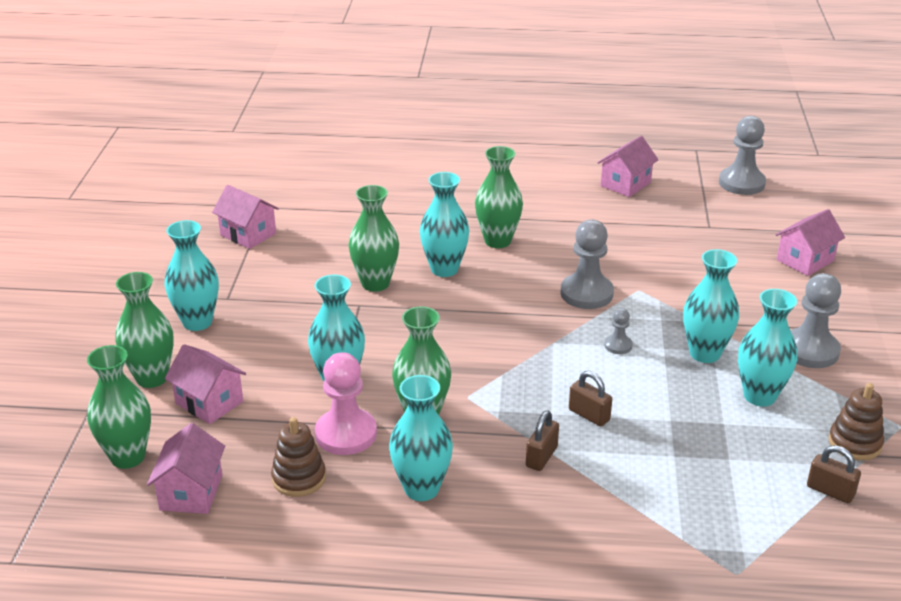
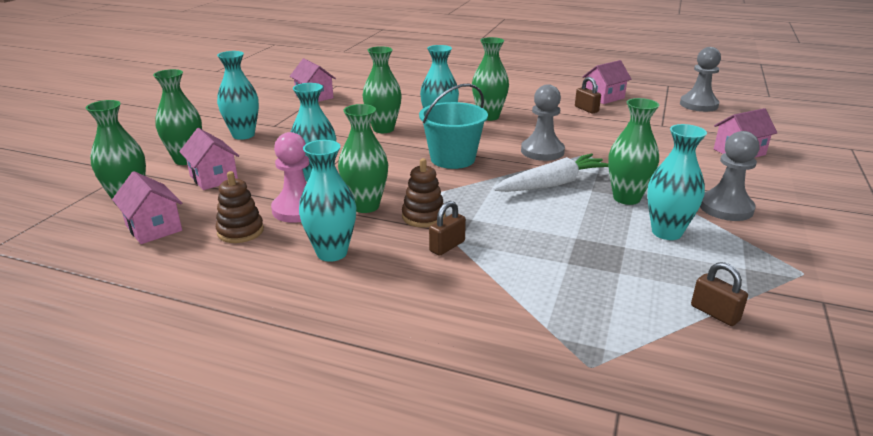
camera: 15 degrees right, 5 degrees down
(191, 492) = (154, 228): pink house -> pink house turned 60 degrees counterclockwise
(486, 323) = (452, 159): none -> turquoise bucket
(589, 415) = (504, 224): brown padlock -> brown padlock (586, 109)
(618, 345) = (552, 184): grey pawn -> white carrot
(704, 353) = (626, 198): turquoise vase -> green vase
(855, 443) = (751, 279): brown stacking toy -> brown stacking toy (423, 216)

